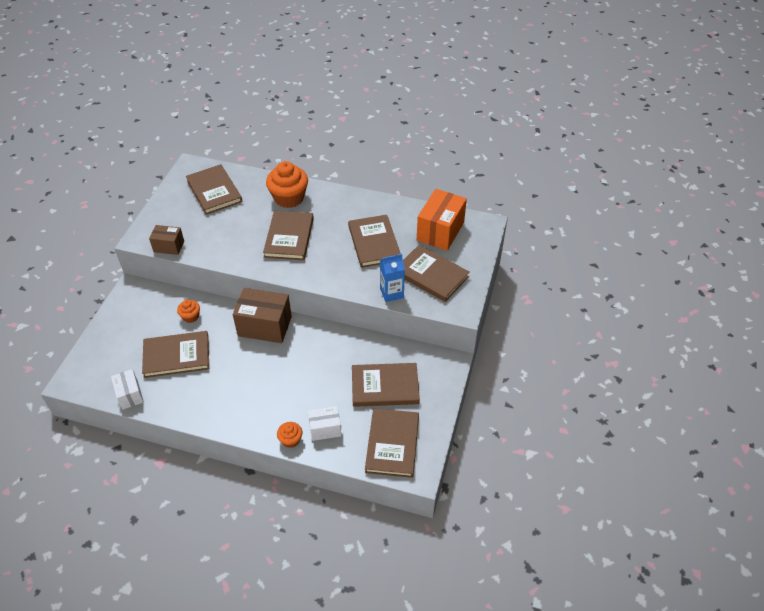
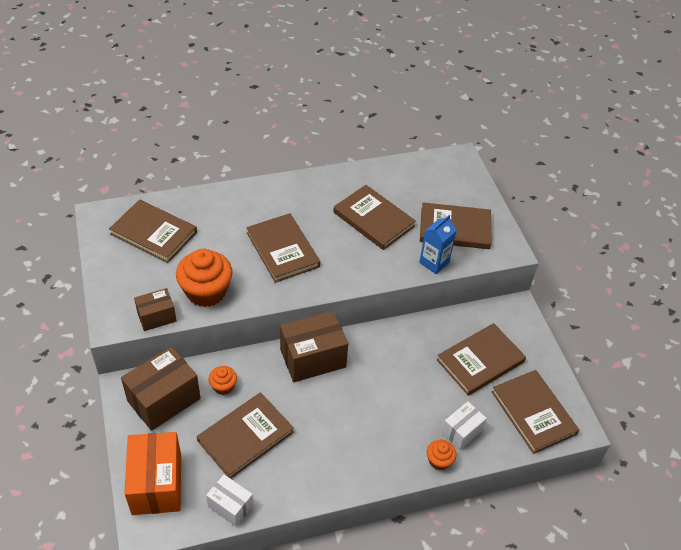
camera: 35 degrees left, 0 degrees up
(147, 307) = (164, 400): none -> brown box
(289, 198) = (245, 207): orange cupcake -> orange cupcake (206, 291)
(440, 231) = (425, 181): orange box -> orange box (156, 484)

